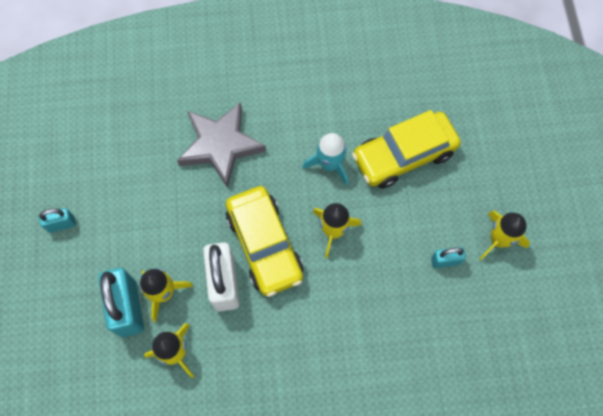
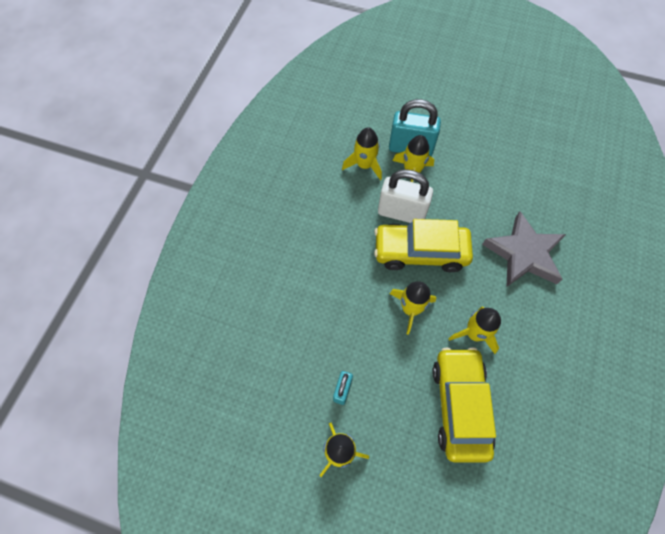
camera: 115 degrees right, 5 degrees down
(62, 224) = (493, 128): turquoise padlock -> none
(329, 164) = (474, 333): turquoise rocket -> yellow rocket

